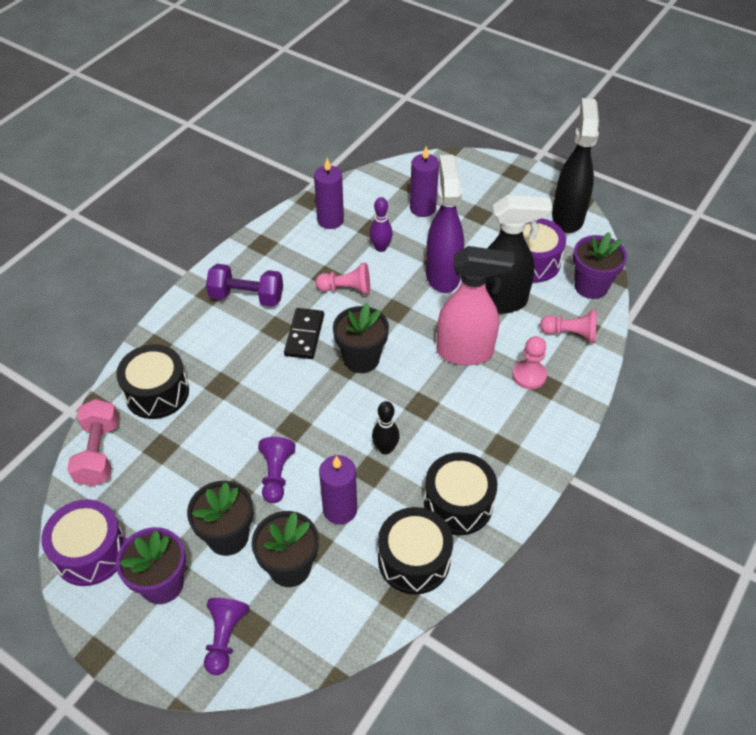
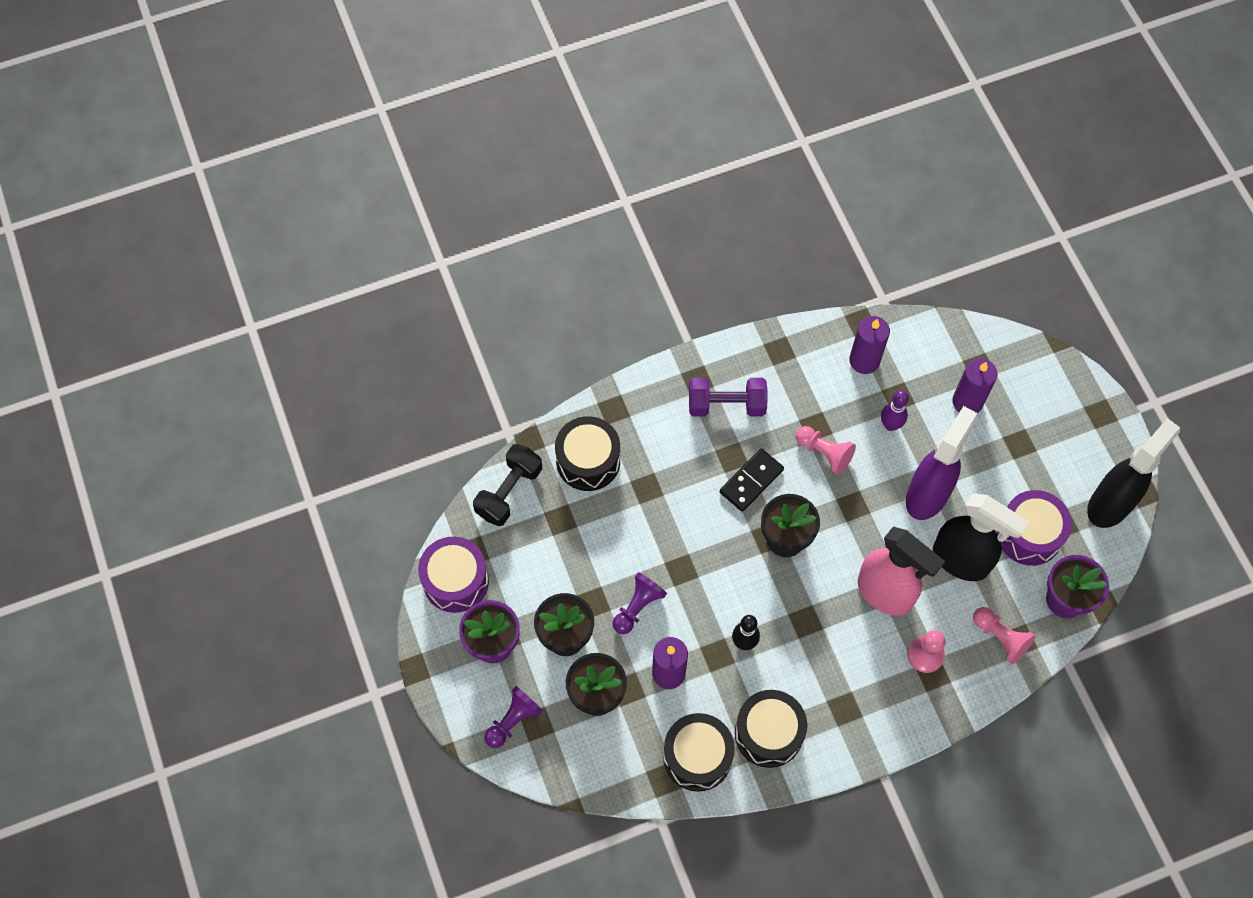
camera: 35 degrees right, 15 degrees up
(99, 453) = (509, 492): pink dumbbell -> black dumbbell
(247, 297) = (726, 405): purple dumbbell -> purple dumbbell turned 45 degrees counterclockwise

